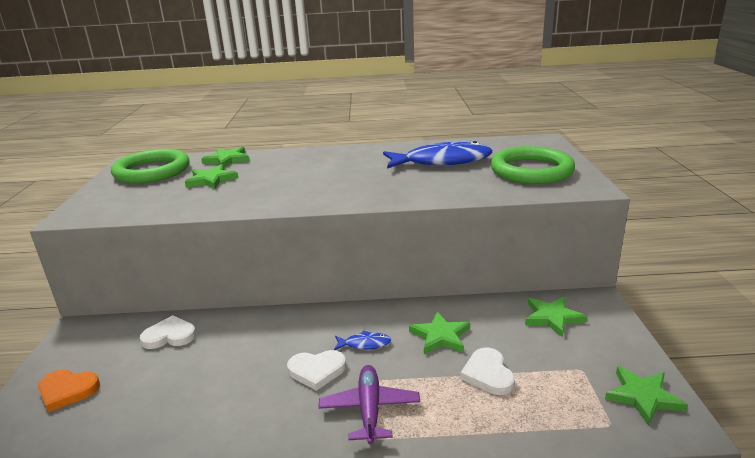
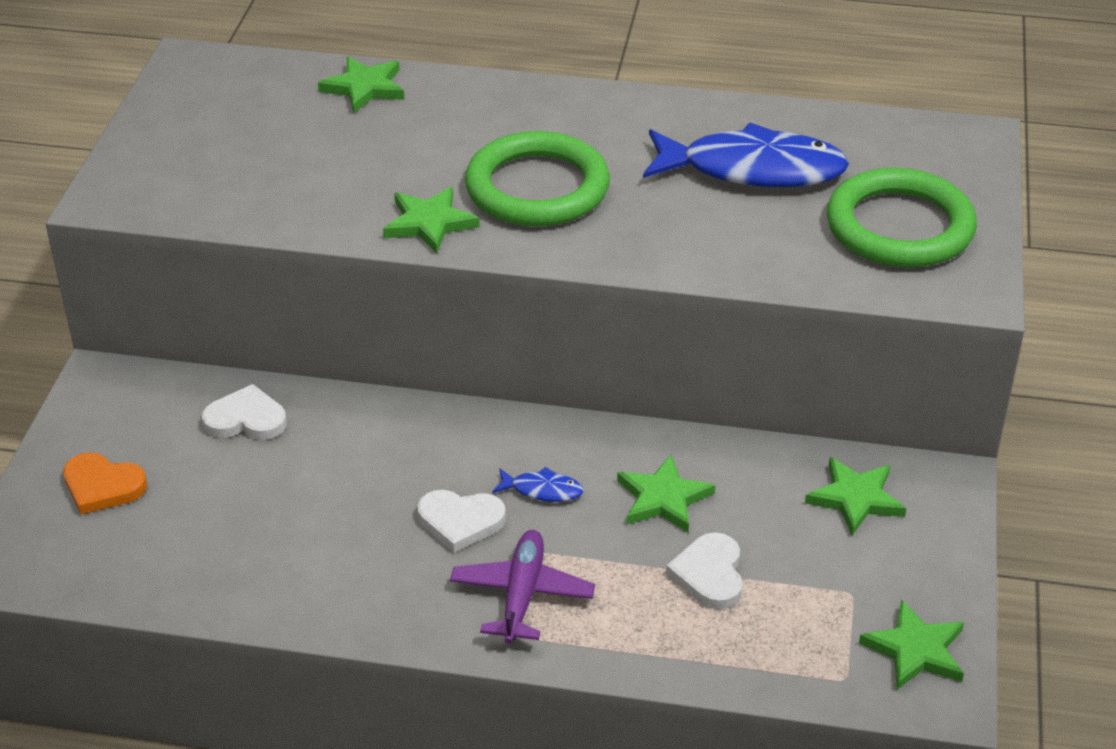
camera: 10 degrees right, 15 degrees up
(152, 171) = (229, 98): green ring -> green ring (537, 188)
(211, 180) = (333, 144): green star -> green star (429, 223)

